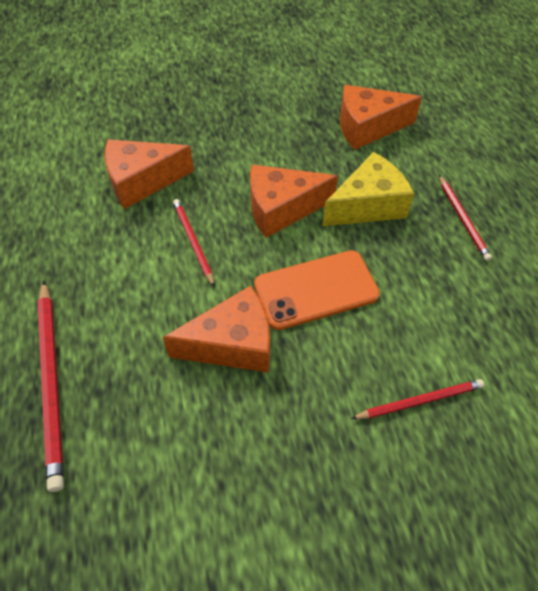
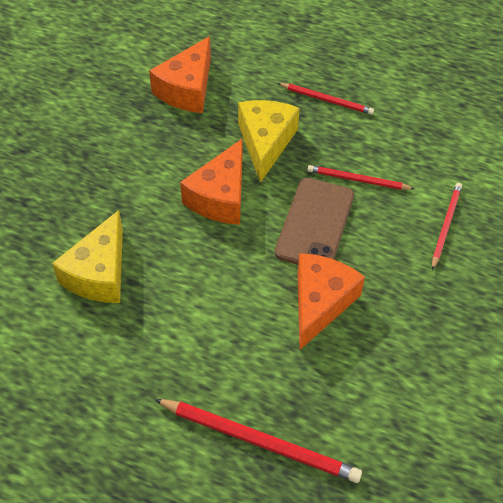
camera: 55 degrees left, 0 degrees up
(142, 181) = (99, 273): orange cheese -> yellow cheese
(193, 242) = (201, 273): red pencil -> red pencil (357, 180)
(316, 290) = (315, 224): orange phone -> brown phone

